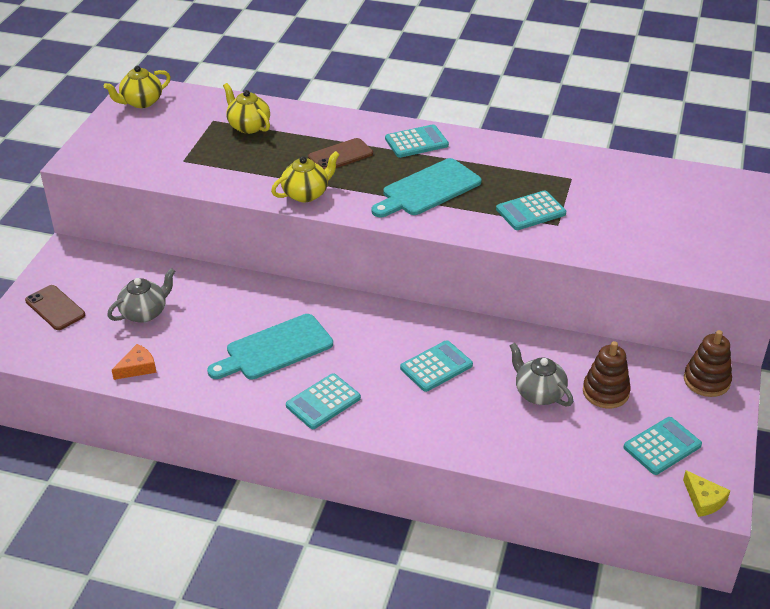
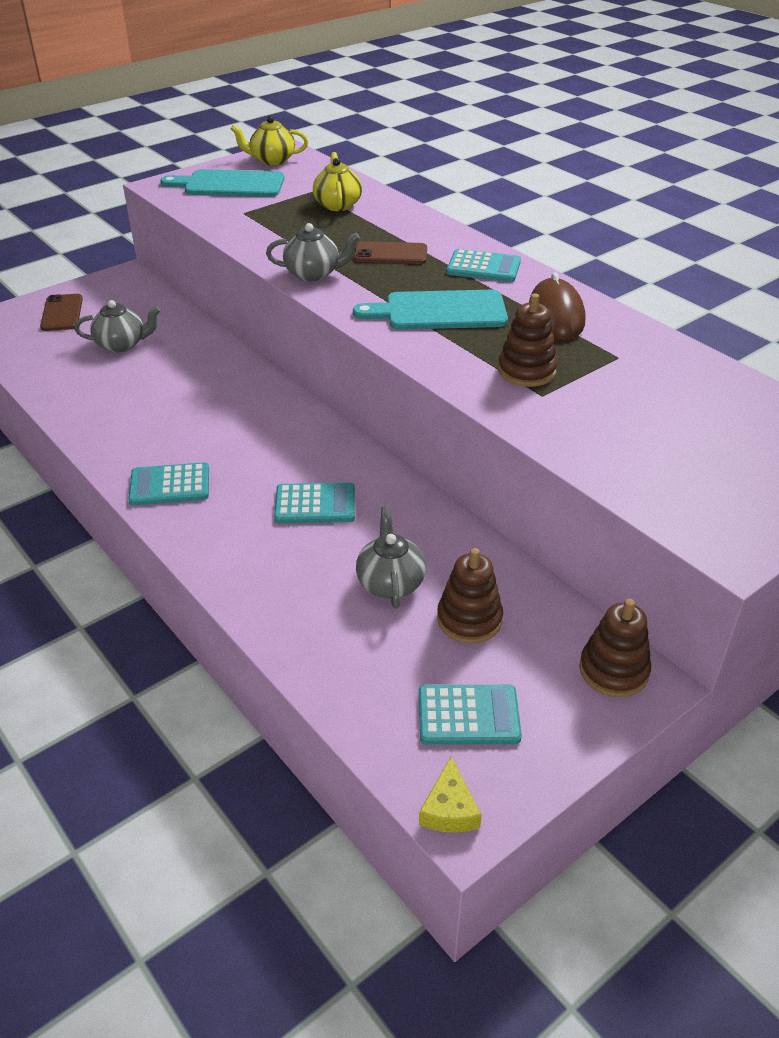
camera: 35 degrees right, 0 degrees up
(137, 367) = (60, 384): orange cheese -> none
(274, 349) = (187, 420): turquoise cutting board -> turquoise cutting board (229, 185)
(306, 194) = (313, 274): yellow teapot -> grey teapot
(503, 162) = (556, 315): none -> brown mouse
(530, 211) = (526, 371): turquoise calculator -> brown stacking toy

